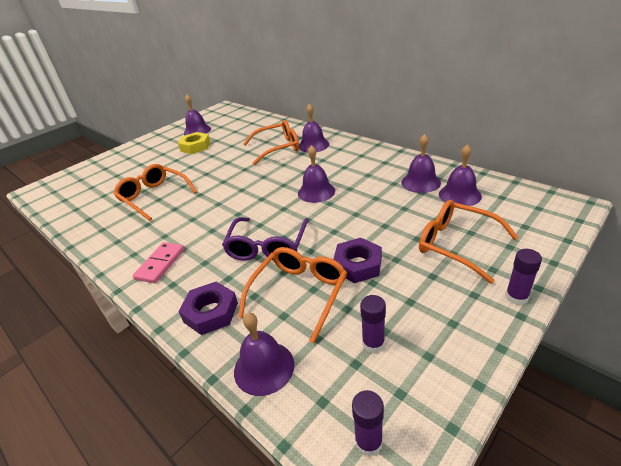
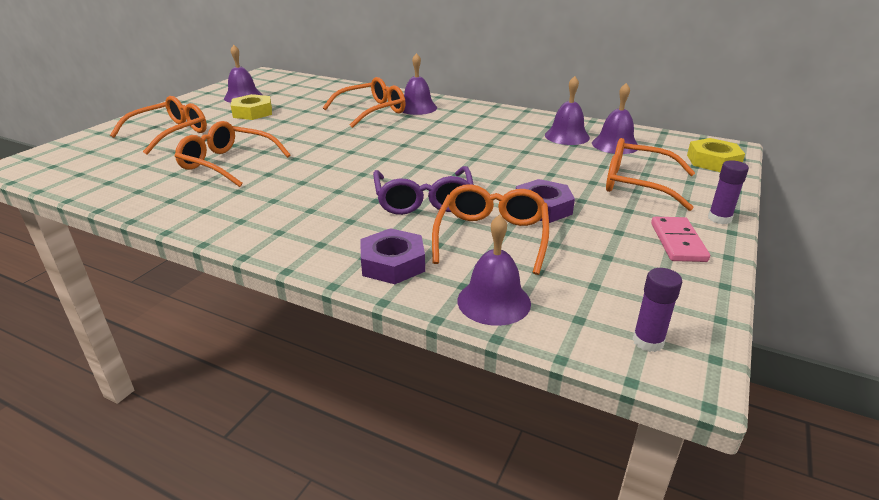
camera: 20 degrees left, 5 degrees down
(134, 165) = (170, 133): none -> orange glasses
(160, 264) = (288, 227): pink domino -> pink domino (677, 242)
(316, 192) = (450, 149): purple bell -> none
(373, 343) = (602, 268): purple glue stick -> none
(547, 222) = (713, 161): none -> yellow nut

